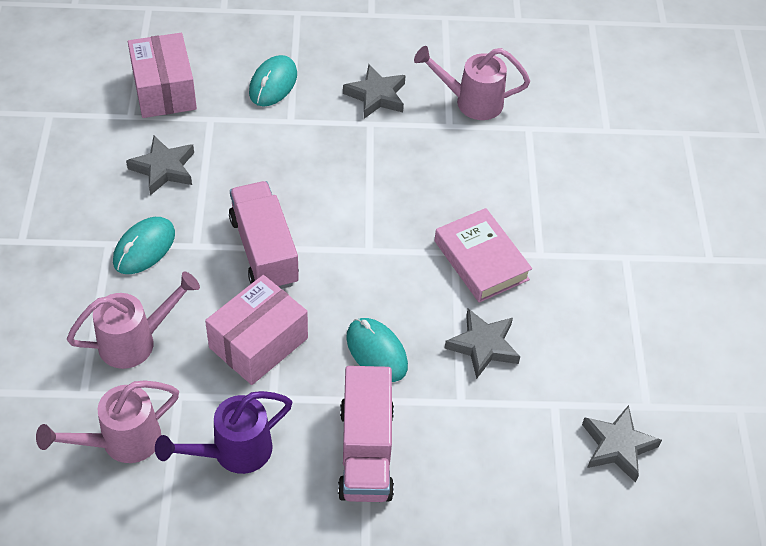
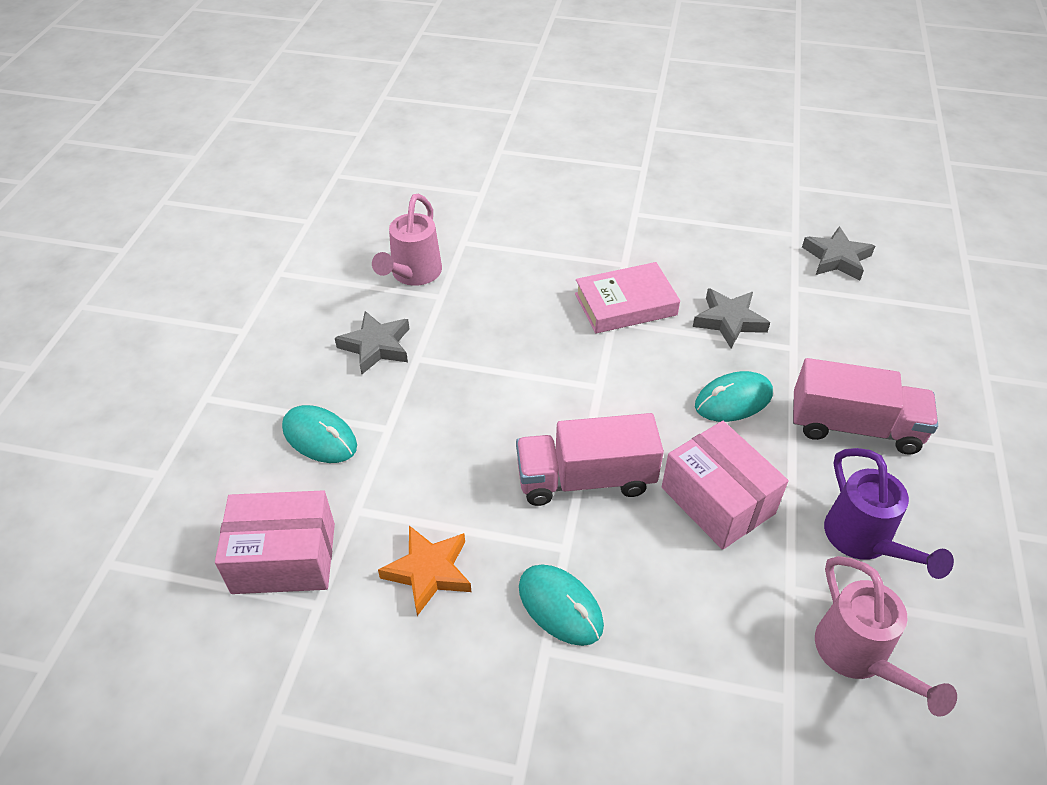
camera: 75 degrees left, 5 degrees down
(135, 341) = (709, 629): pink watering can -> none
(163, 168) = (428, 572): grey star -> orange star

